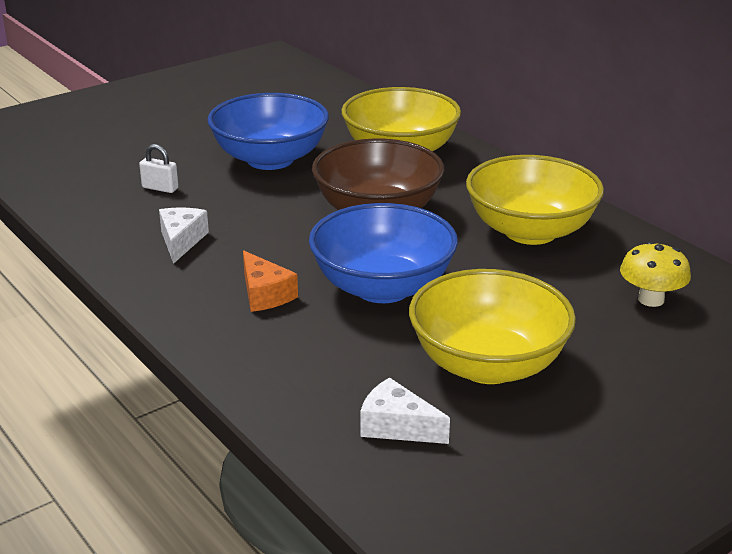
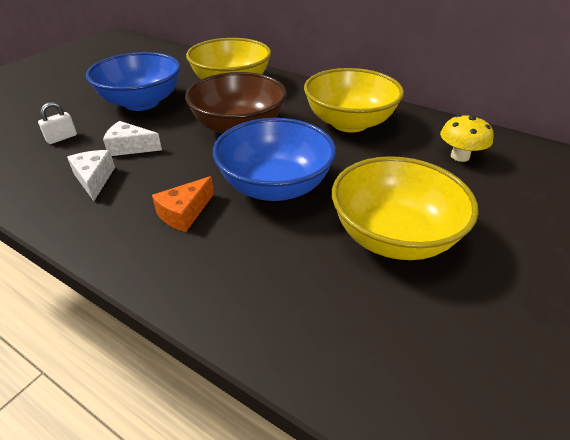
camera: 20 degrees left, 10 degrees up
(160, 188) = (62, 138): white padlock -> white padlock turned 45 degrees counterclockwise
(265, 294) = (184, 213): orange cheese -> orange cheese turned 90 degrees clockwise
(397, 426) = (363, 321): white cheese -> white cheese (130, 147)

